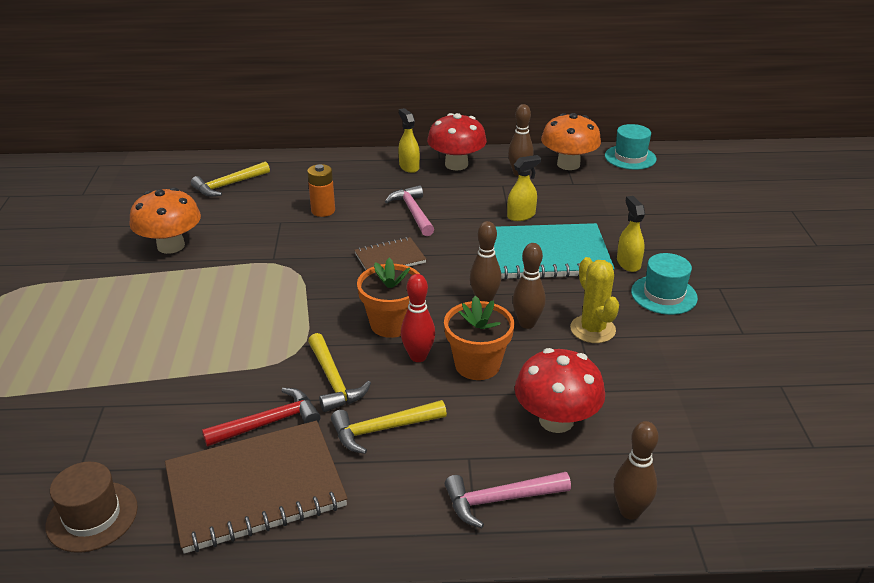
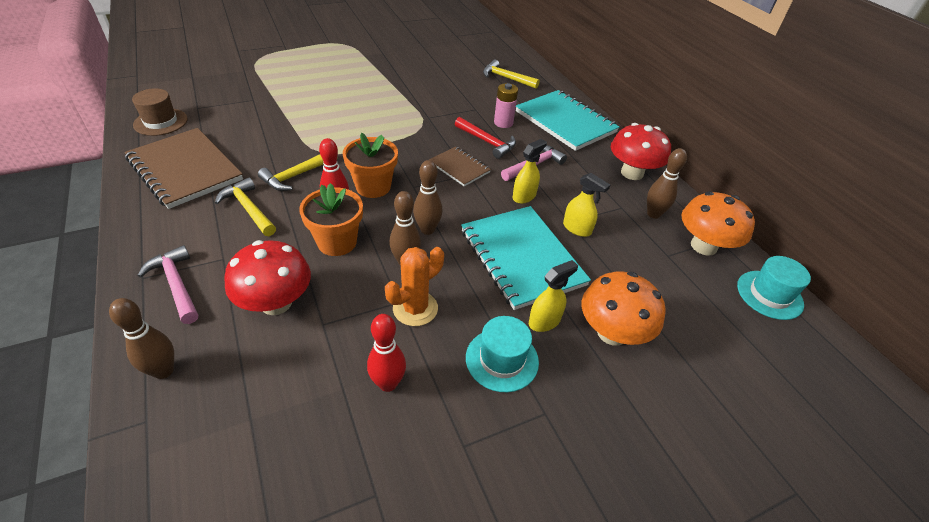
camera: 65 degrees right, 10 degrees up
(171, 246) = (419, 77): orange mushroom -> orange mushroom (612, 332)
(269, 422) = (247, 159): red hammer -> red hammer (487, 142)
(323, 211) = (503, 123): orange battery -> pink battery
(348, 174) = (565, 122): none -> turquoise notebook
(409, 167) = (603, 148): yellow spray bottle -> yellow spray bottle (524, 196)
(592, 329) = (415, 308): yellow cactus -> orange cactus
(676, 361) = (388, 383): none -> red bowling pin

